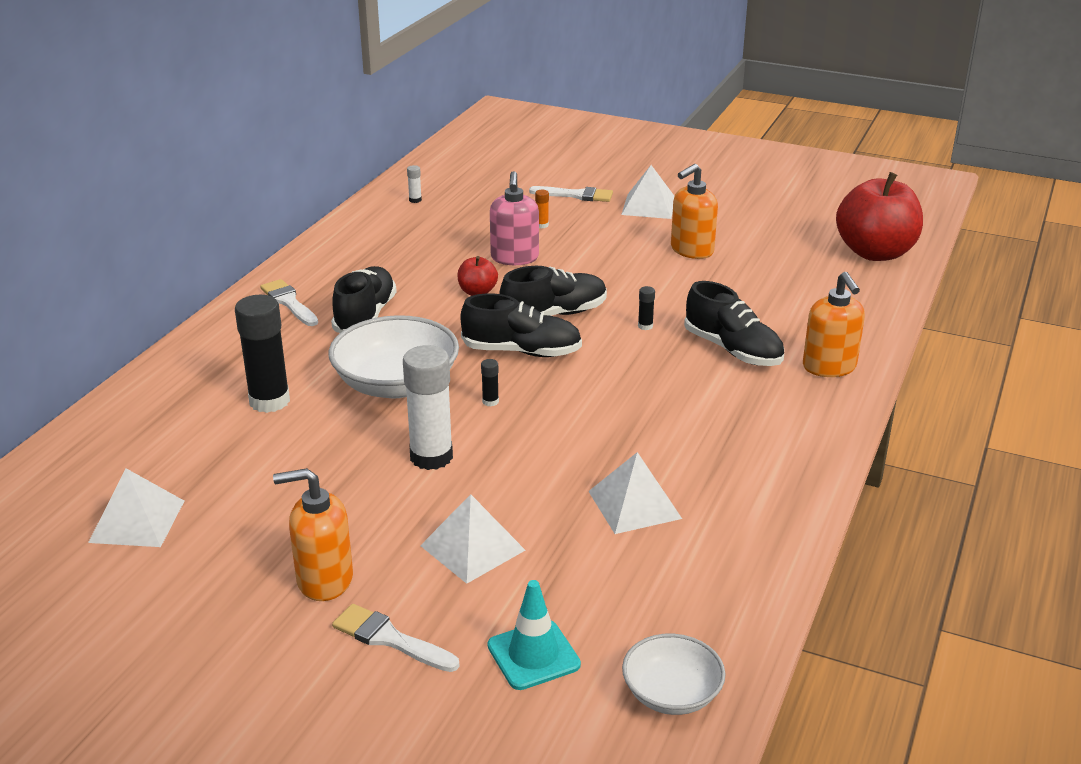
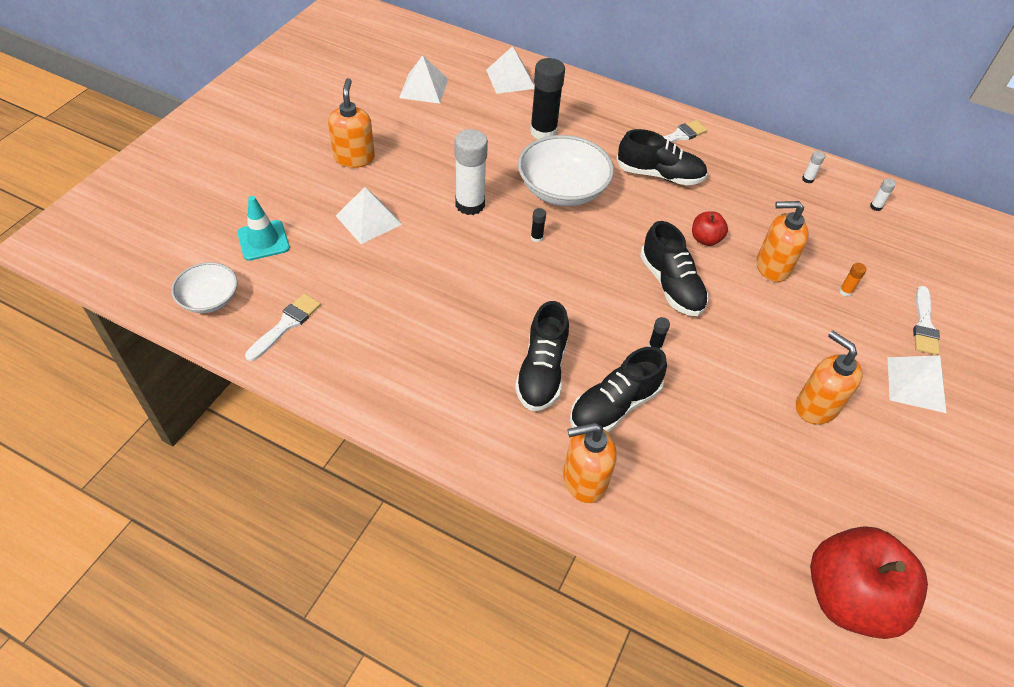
camera: 90 degrees right, 20 degrees up
(372, 230) = (807, 179): none -> white glue stick
(390, 639) = (296, 183): white brush -> white brush (286, 325)
(514, 258) = (772, 267): pink soap dispenser -> orange soap dispenser
(522, 351) = (609, 260): black shoe -> black shoe (541, 371)
(634, 504) = (397, 305): white pyramid -> white pyramid (510, 79)

